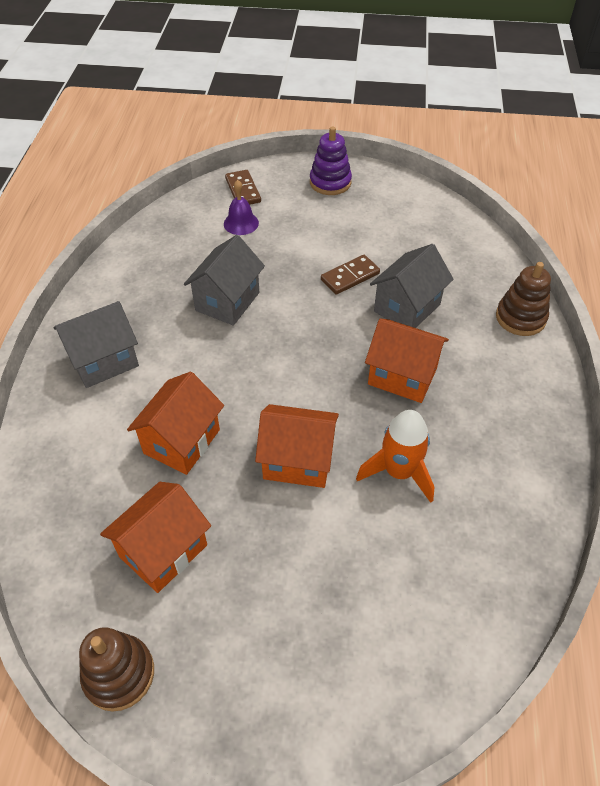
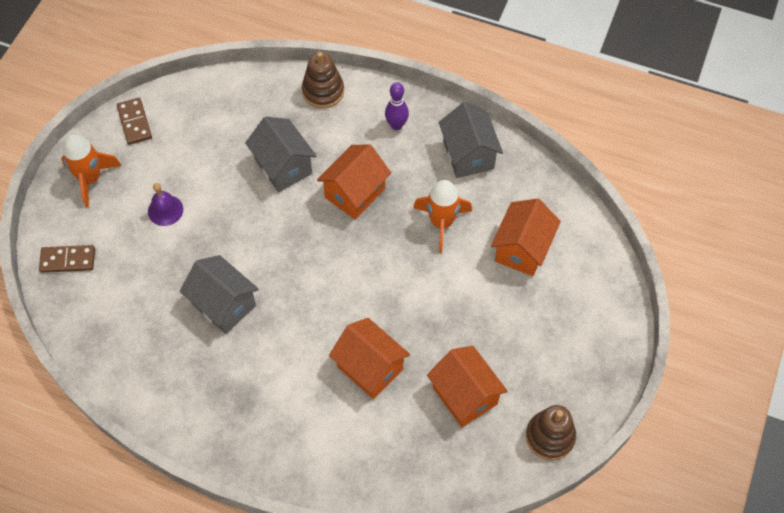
camera: 75 degrees left, 10 degrees up
(104, 361) = (261, 420): grey house -> grey house (468, 155)
(241, 223) = (119, 272): purple bell -> purple bell (165, 210)
(298, 461) = (412, 287): orange house -> orange house (522, 249)
(330, 182) = (91, 179): purple stacking toy -> orange rocket
(350, 276) = (230, 198): brown domino -> brown domino (134, 122)
(514, 395) = (396, 125): none -> purple bowling pin

